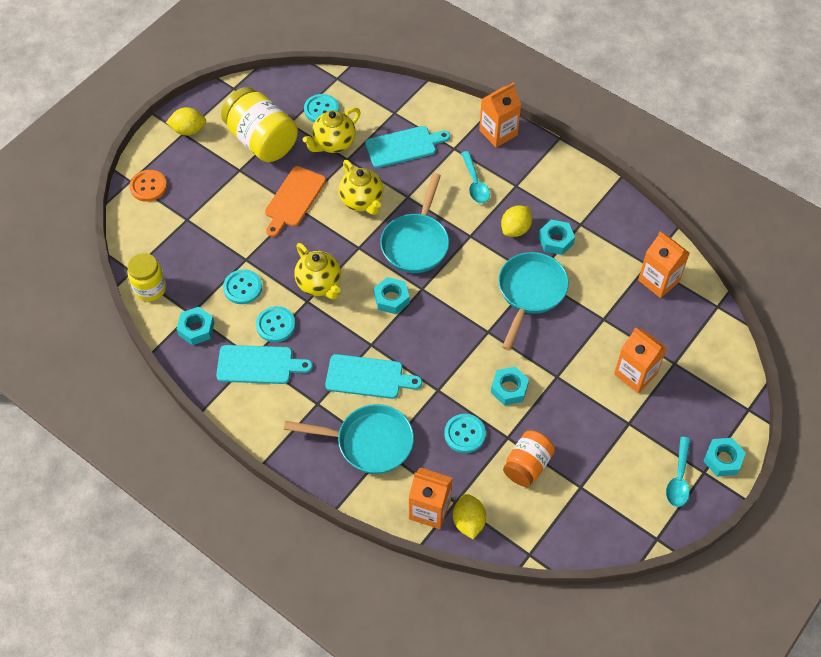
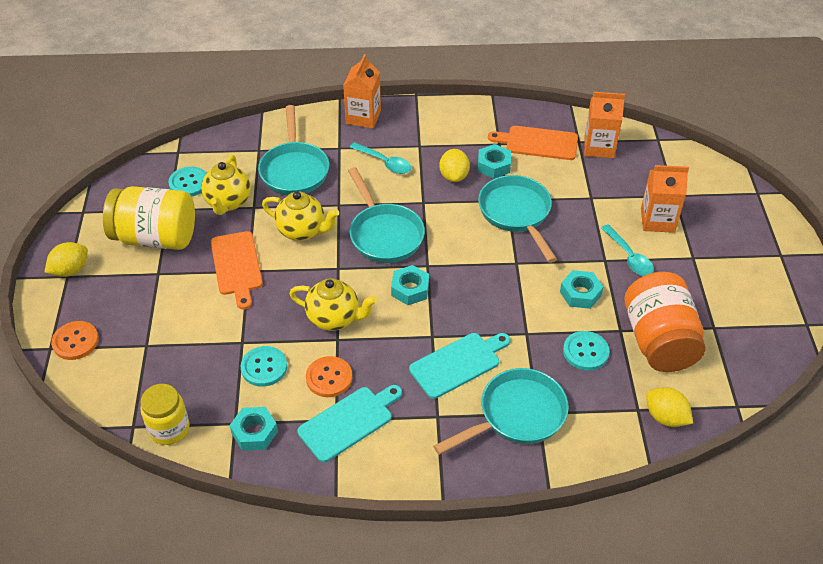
camera: 40 degrees left, 10 degrees down
(275, 325) = (329, 378): turquoise button -> orange button
(404, 146) = (294, 170): turquoise cutting board -> turquoise pan
(429, 509) = (625, 431): orange carton -> none
(527, 465) = (658, 340): orange jar -> orange jar, size x1.64
(612, 244) = (538, 143): none -> orange cutting board
(678, 479) = (770, 271): turquoise spoon -> turquoise spoon (629, 257)
(722, 459) = (782, 238): turquoise nut -> none

